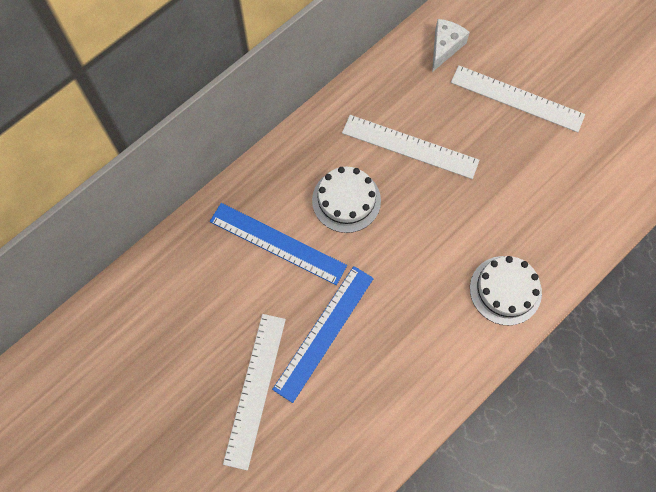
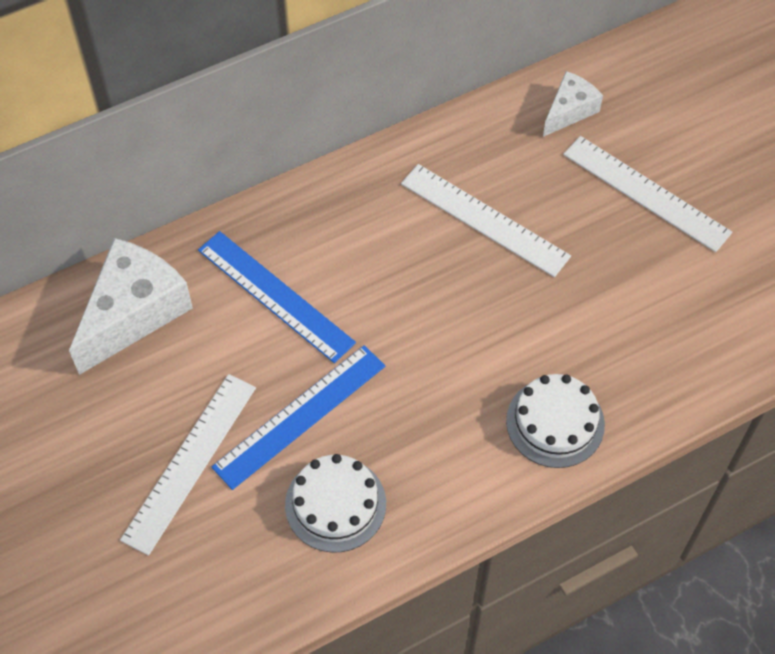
camera: 15 degrees right, 10 degrees down
(177, 283) = (134, 312): none -> white cheese
(346, 200) = (380, 265): white cake -> white cake (335, 504)

